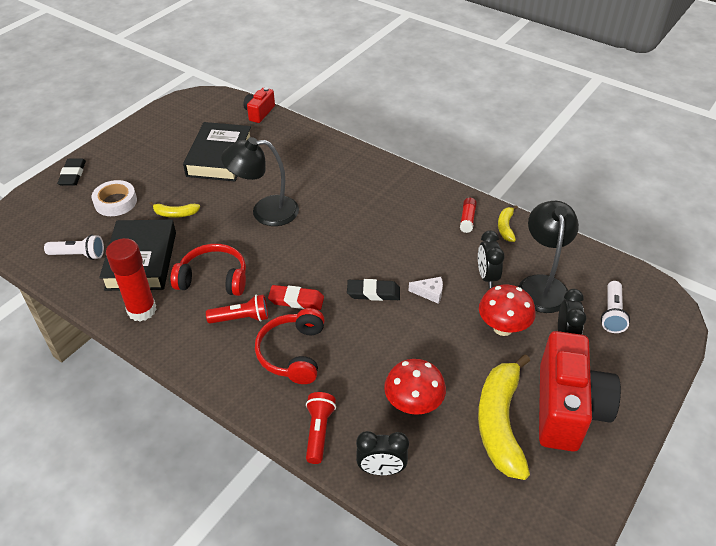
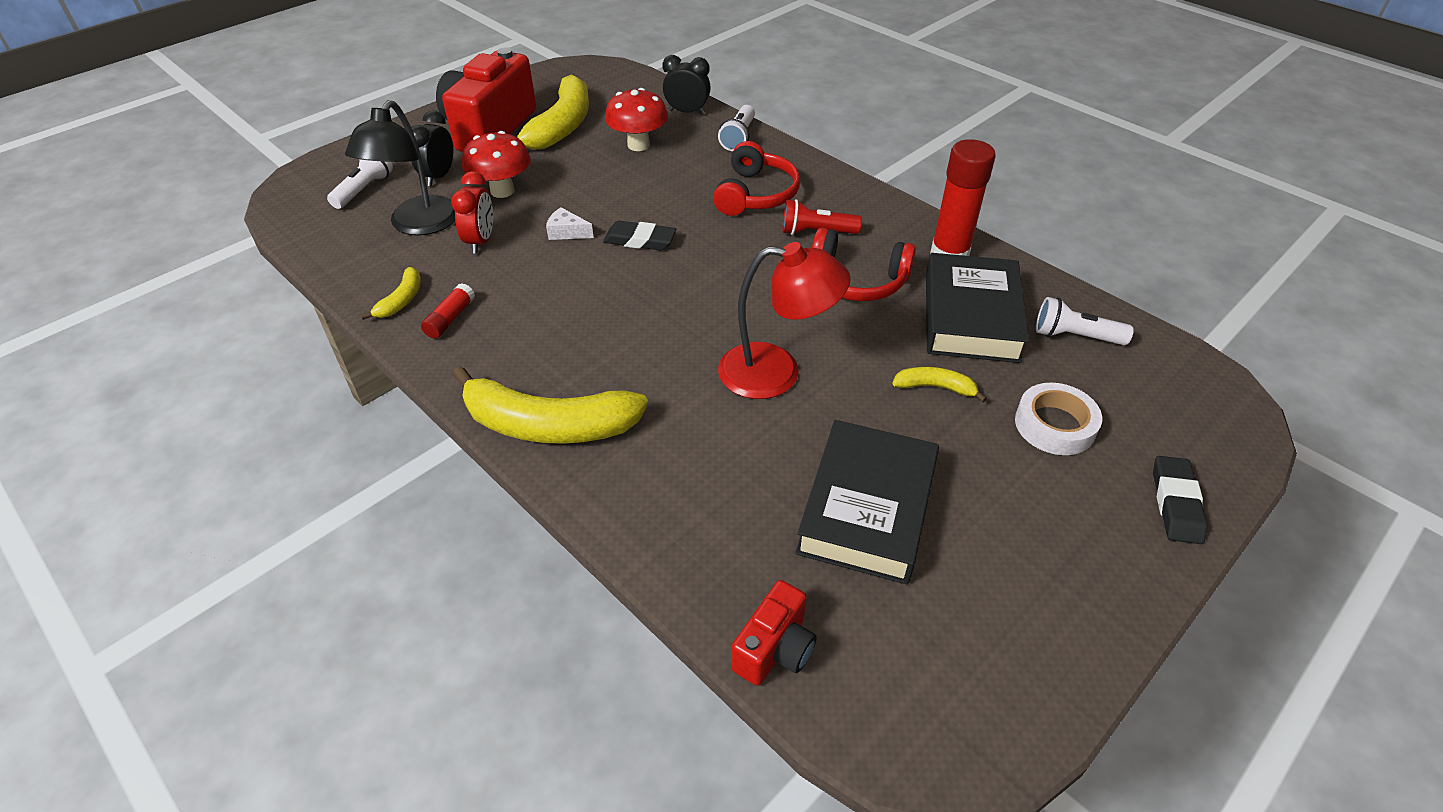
camera: 170 degrees left, 0 degrees up
(265, 211) = (776, 372): black lamp -> red lamp
(296, 300) = (743, 243): red eraser -> none
(319, 432) = (738, 137): red flashlight -> white flashlight
(379, 172) = (548, 425): none -> yellow banana
(487, 277) = (480, 241): black clock -> red clock

